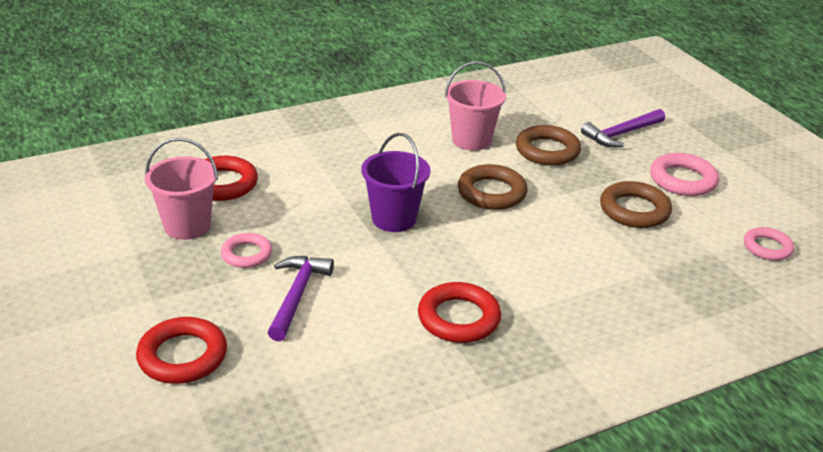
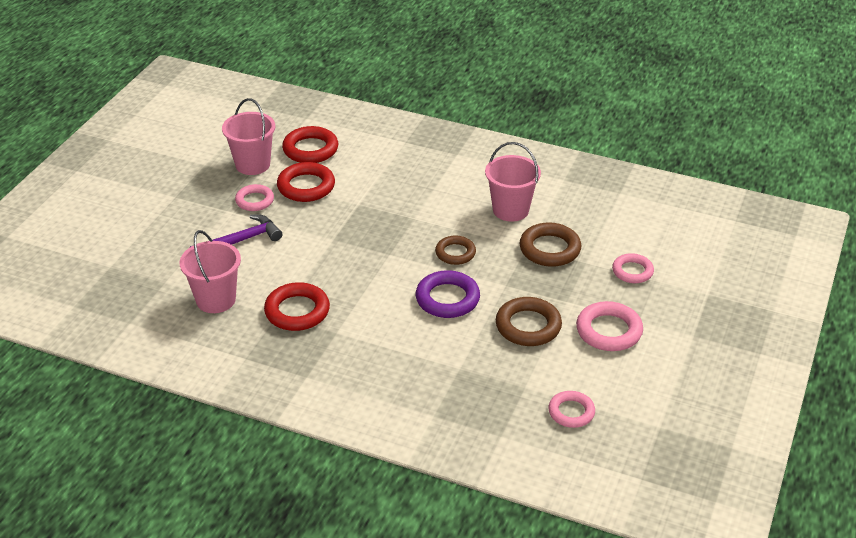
camera: 50 degrees right, 5 degrees up
(182, 356) = (143, 235): red ring -> red ring (306, 186)
(369, 361) = (216, 300): none -> pink bucket
(394, 219) = (366, 231): purple bucket -> none
(491, 192) = (455, 253): brown ring -> brown ring, size x0.66
(549, 228) = (447, 299): none -> purple ring
(621, 134) = (632, 271): purple hammer -> pink ring

